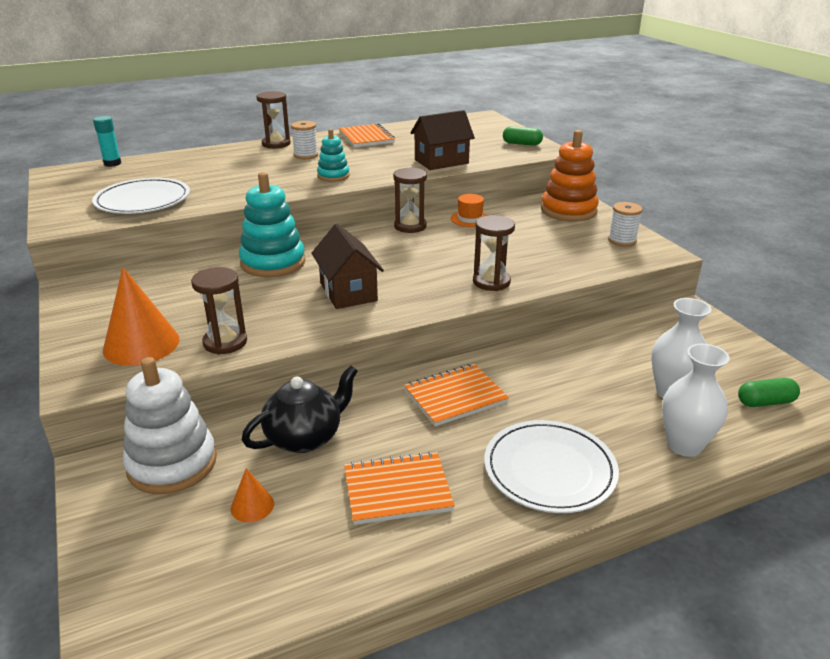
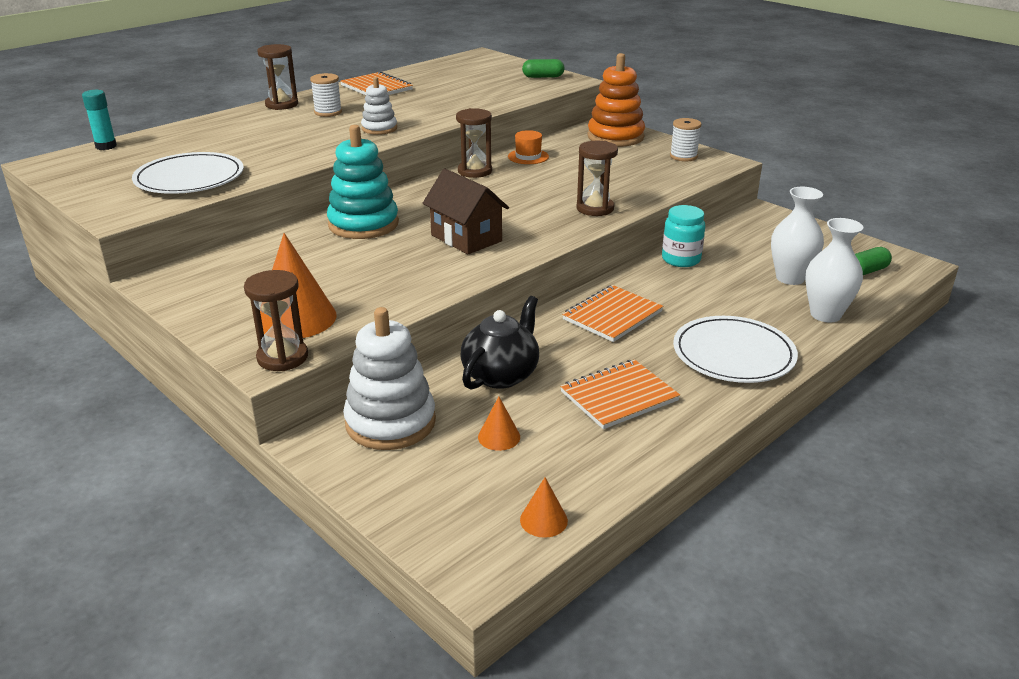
camera: 20 degrees left, 0 degrees up
(221, 616) = (543, 520): none -> orange cone
(225, 342) = (383, 301): brown hourglass -> brown hourglass (282, 357)
(333, 176) = (379, 128): turquoise stacking toy -> white stacking toy
(441, 161) = (478, 102): brown house -> none
(567, 348) = (681, 259): none -> turquoise jar

